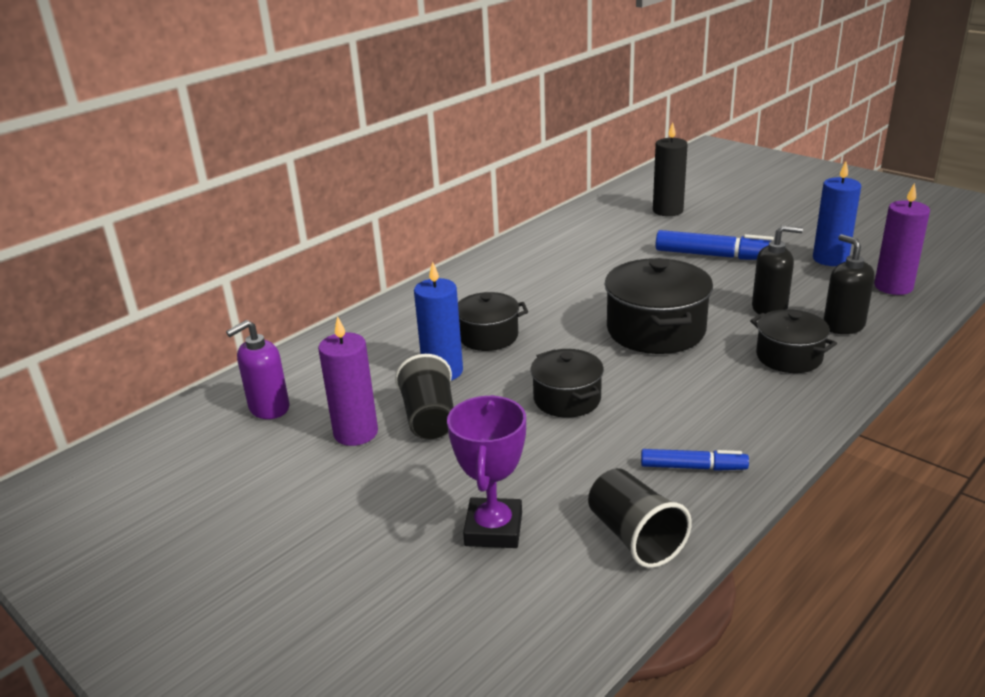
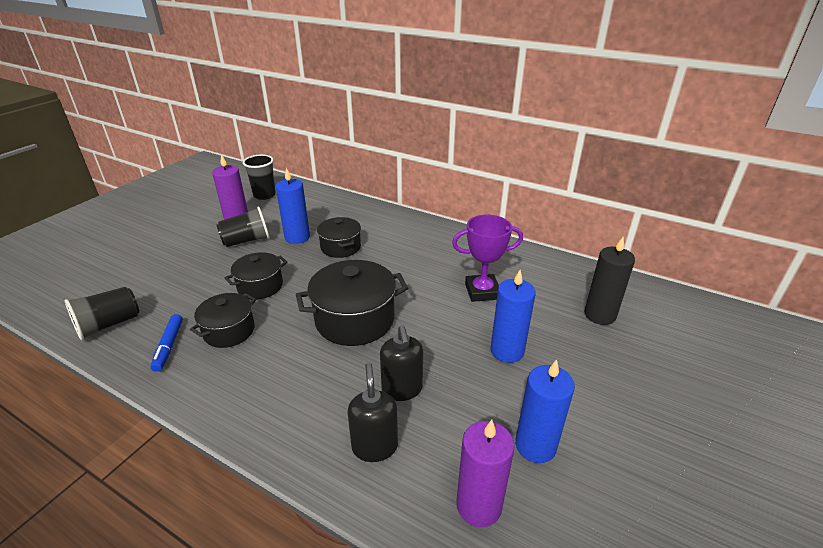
camera: 75 degrees right, 5 degrees up
(269, 408) = (264, 195): purple soap dispenser -> black cup
(493, 529) = (138, 274): purple trophy -> purple trophy (482, 291)
(716, 256) = (507, 351): blue marker -> blue candle
(789, 357) = (313, 401): black pot -> black pot (229, 331)
(843, 326) = (375, 446): black soap dispenser -> black soap dispenser turned 60 degrees counterclockwise

